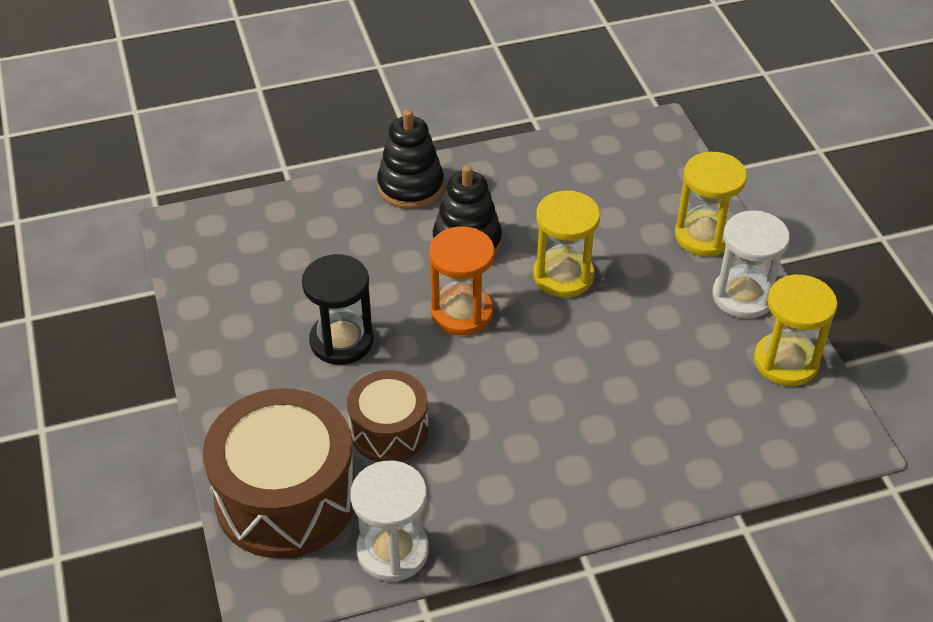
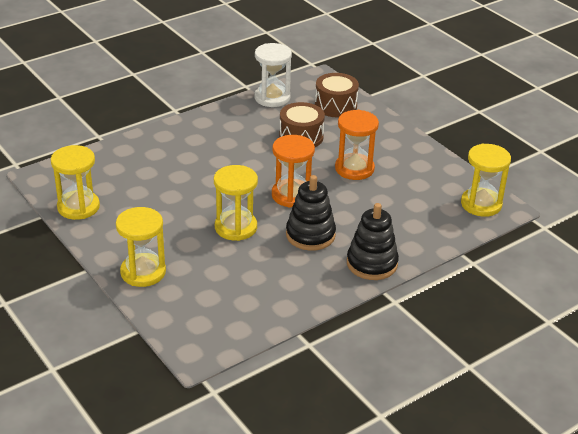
camera: 160 degrees right, 10 degrees down
(206, 238) = (481, 204): none -> yellow hourglass
(286, 497) = (335, 106): brown drum -> brown drum, size x0.58
(341, 341) = (354, 169): black hourglass -> orange hourglass
(743, 296) = (110, 238): white hourglass -> none

